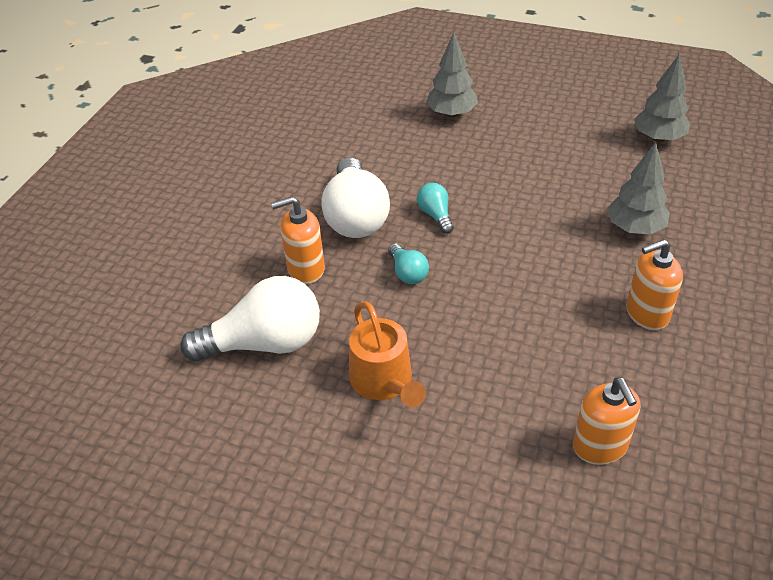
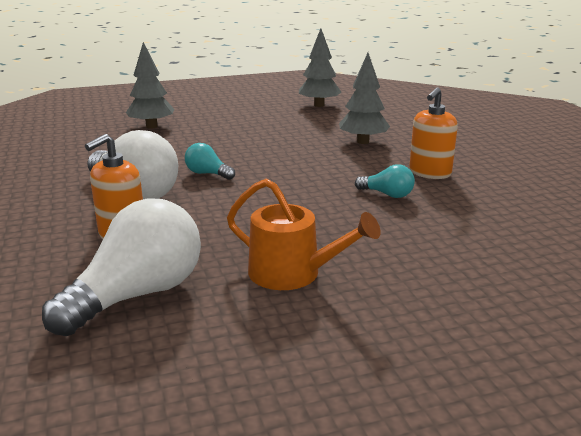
camera: 40 degrees left, 20 degrees down
(407, 273) = (226, 208): turquoise light bulb -> turquoise light bulb (387, 194)
(600, 446) = (504, 242): orange soap dispenser -> none

